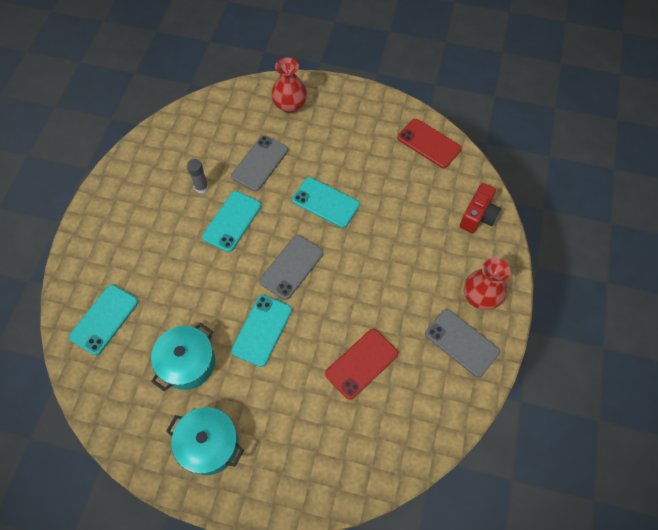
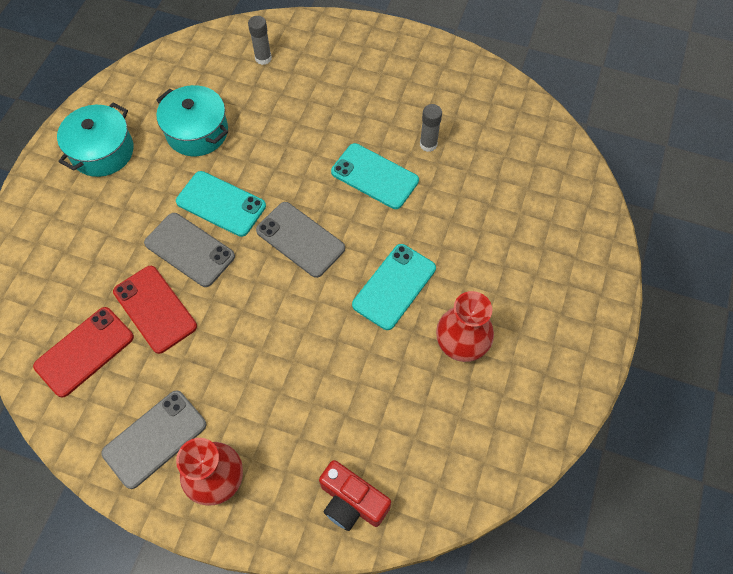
camera: 95 degrees right, 0 degrees up
(104, 319) = (263, 58): turquoise phone -> grey glue stick
(260, 163) = (463, 210): grey phone -> grey phone (189, 250)
(290, 105) = (567, 252): red vase -> red vase (461, 343)
(429, 143) = (495, 447): red phone -> red phone (84, 351)

